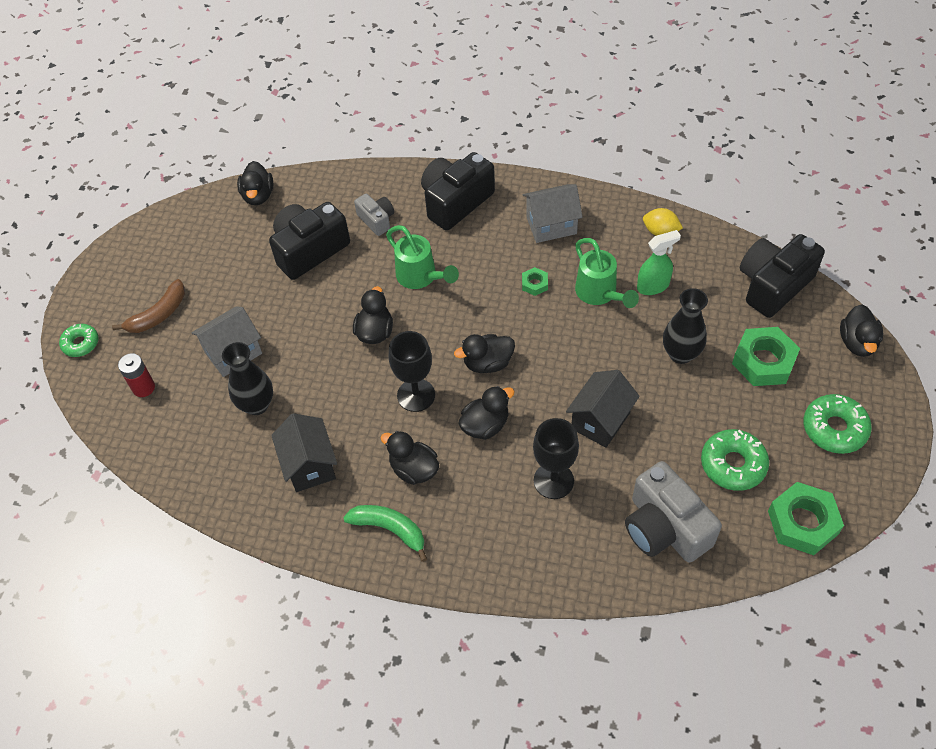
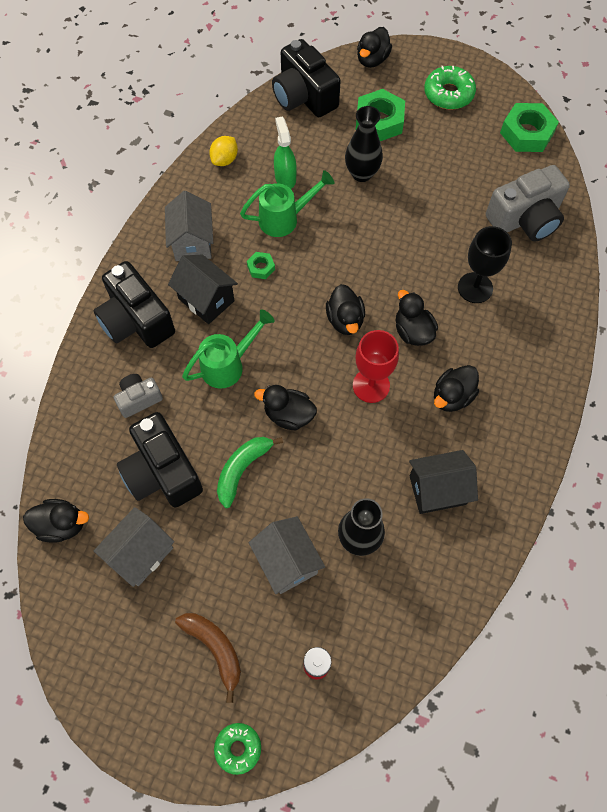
camera: 85 degrees left, 10 degrees up
(236, 250) = (141, 553): none -> grey house
(390, 529) = (512, 423): green banana -> green banana (242, 469)
(416, 395) = (371, 385): black goblet -> red goblet
(600, 420) = (420, 243): black house -> black house (206, 300)
(733, 464) = (473, 163): green donut -> none
(857, 343) = (372, 60): black duck -> black duck turned 105 degrees clockwise

